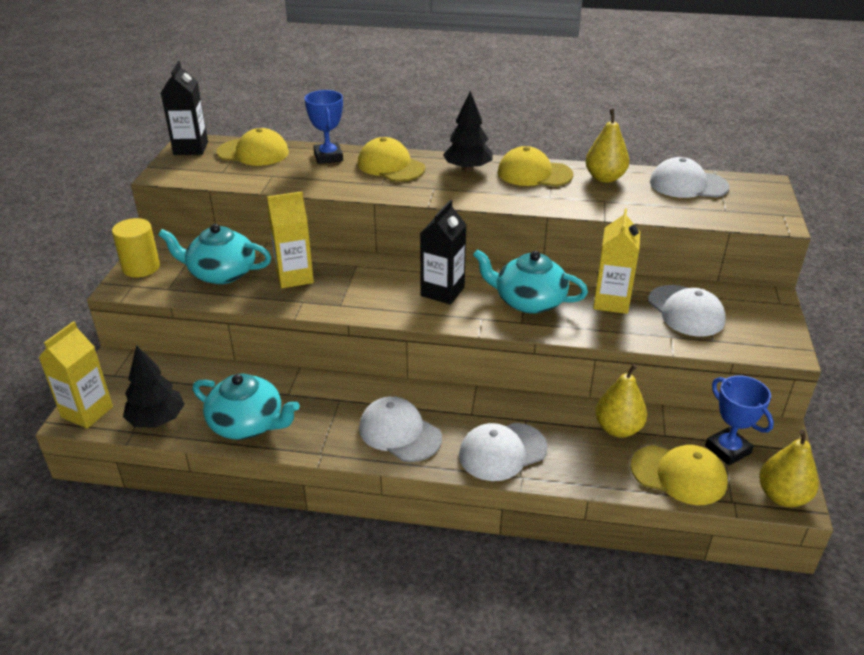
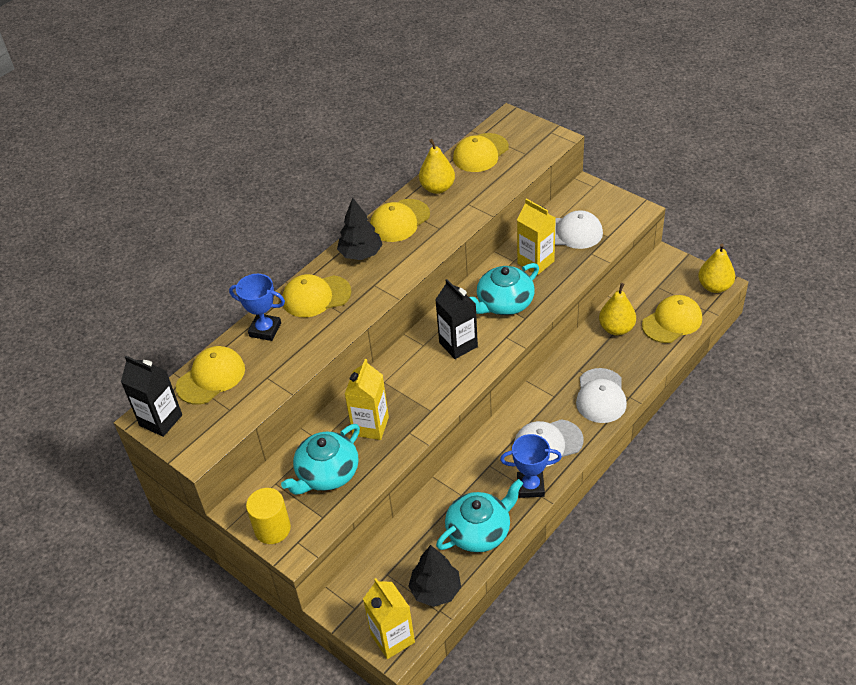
camera: 55 degrees left, 10 degrees up
(688, 184) = (480, 153): white cap -> yellow cap
(727, 449) = (665, 288): blue trophy -> blue trophy (530, 486)

